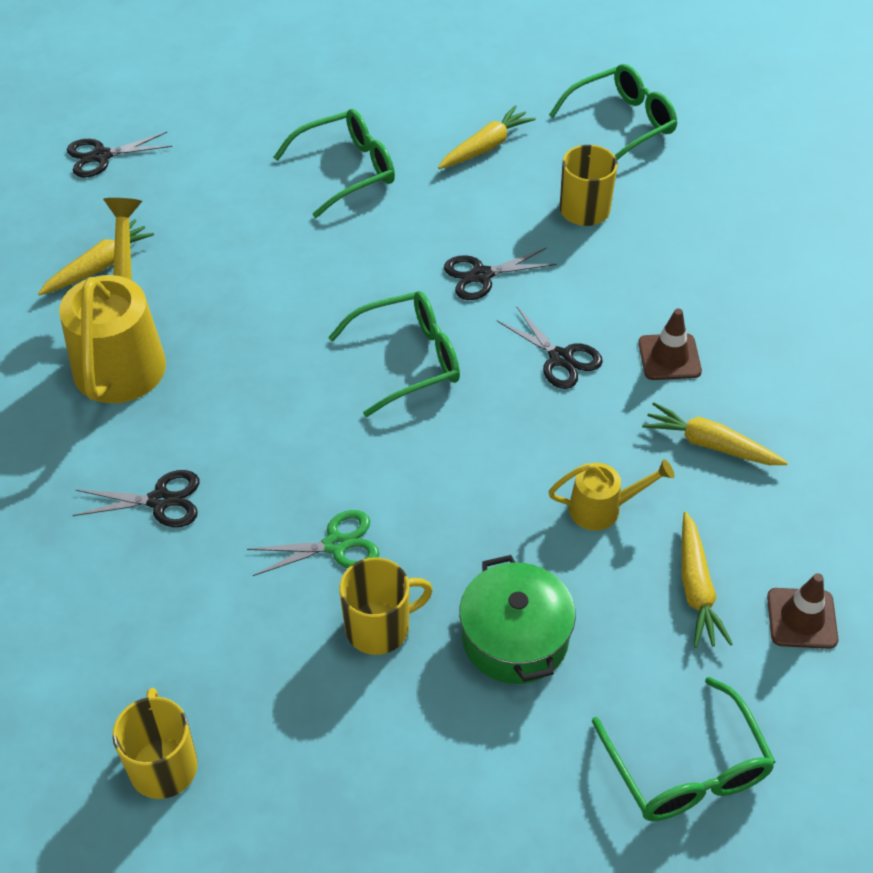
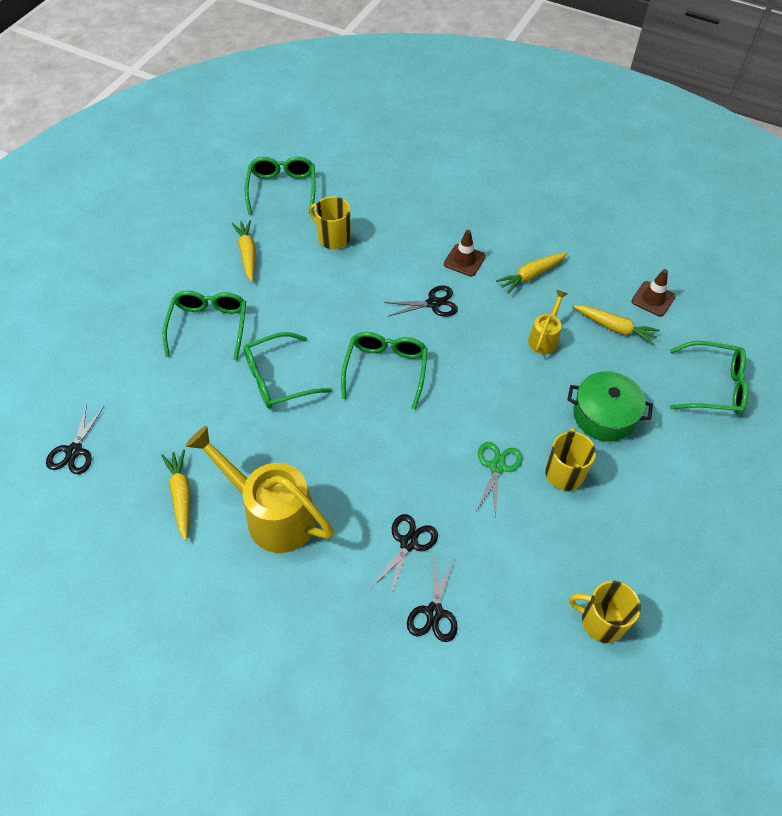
camera: 60 degrees left, 5 degrees up
(316, 267) = (278, 379): none -> green glasses
(482, 275) = (347, 306): black scissors -> black scissors (434, 612)

